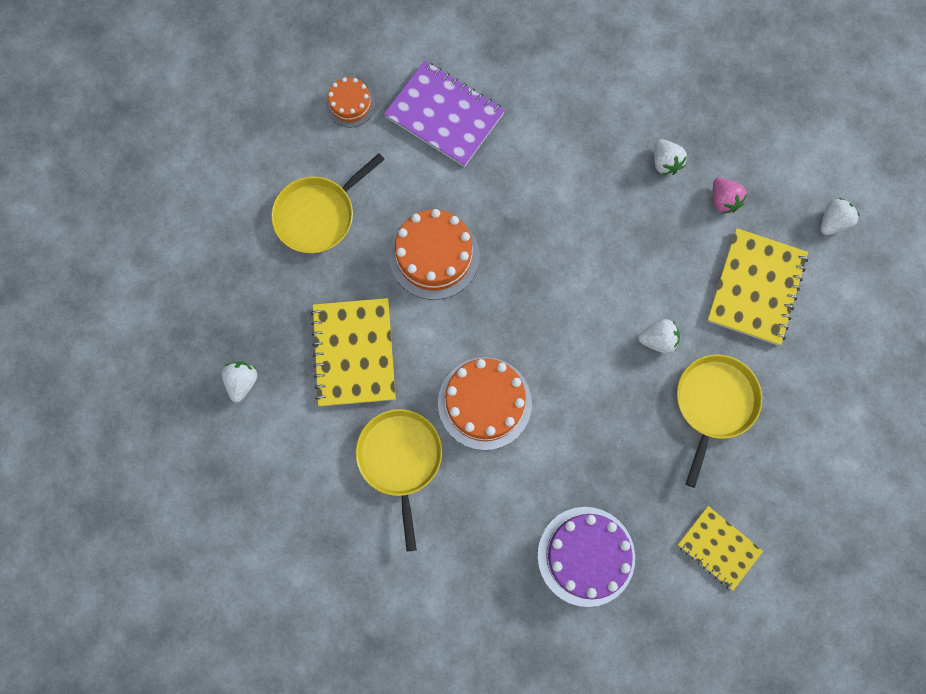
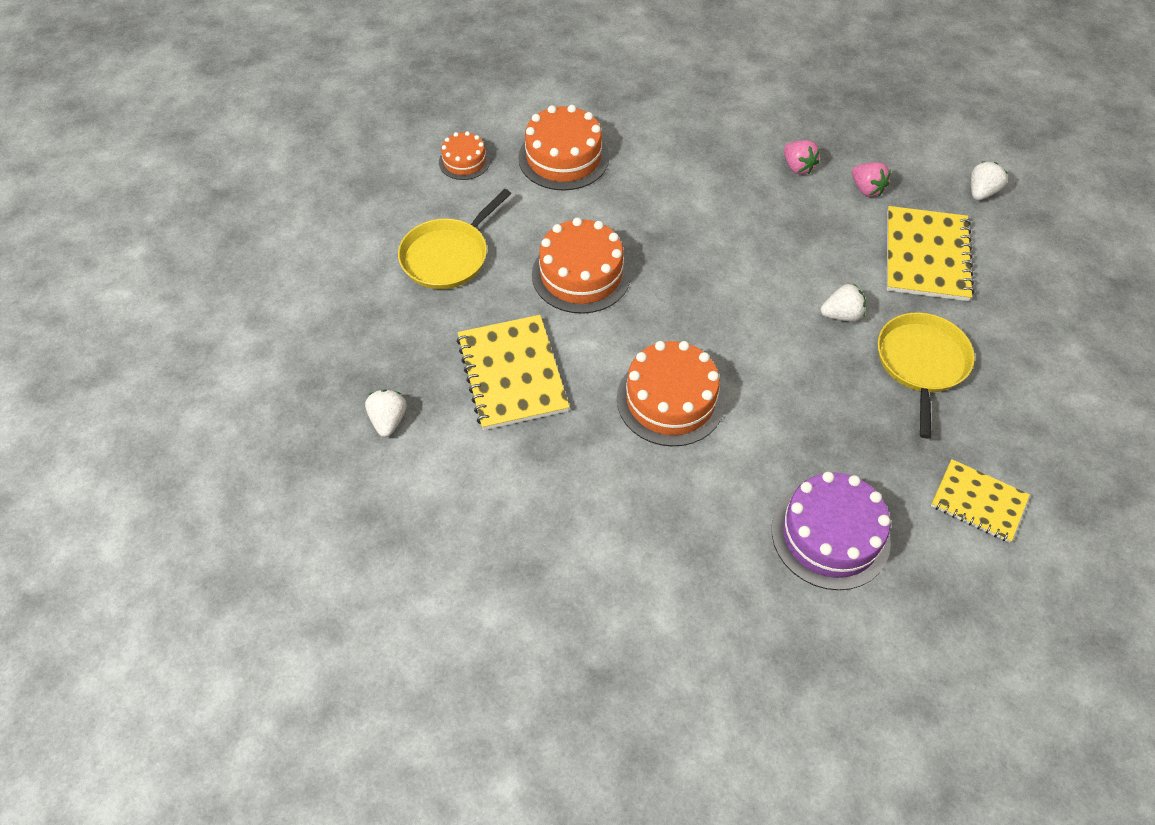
camera: 10 degrees left, 20 degrees down
(400, 459) = (588, 470): yellow pan -> none
(444, 115) = (563, 158): purple notebook -> orange cake
(665, 163) = (797, 167): white strawberry -> pink strawberry

